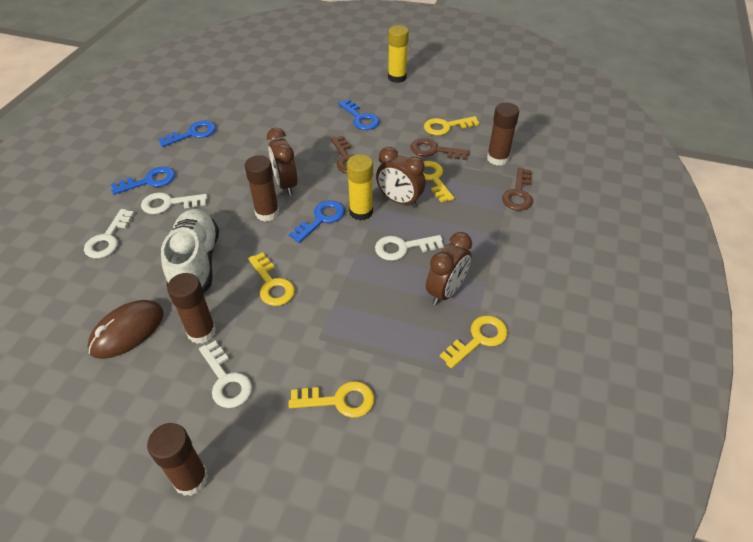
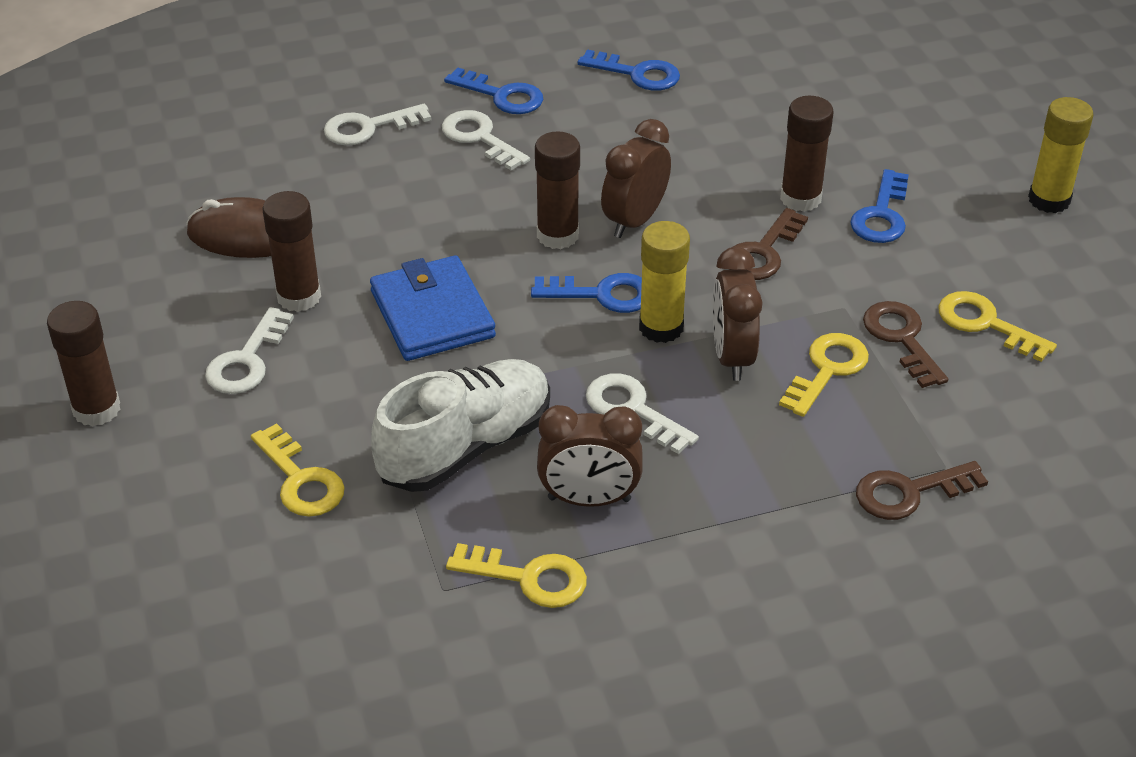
camera: 55 degrees right, 5 degrees down
(196, 264) = (401, 226): white shoe -> white shoe (465, 447)
(272, 284) = (432, 314): yellow key -> blue wallet
(497, 158) = (975, 426): brown glue stick -> brown glue stick (800, 198)

